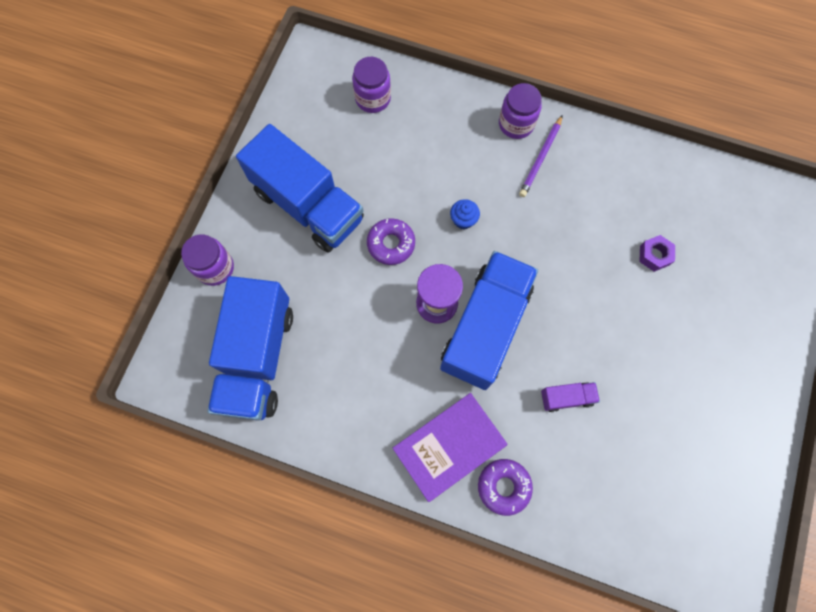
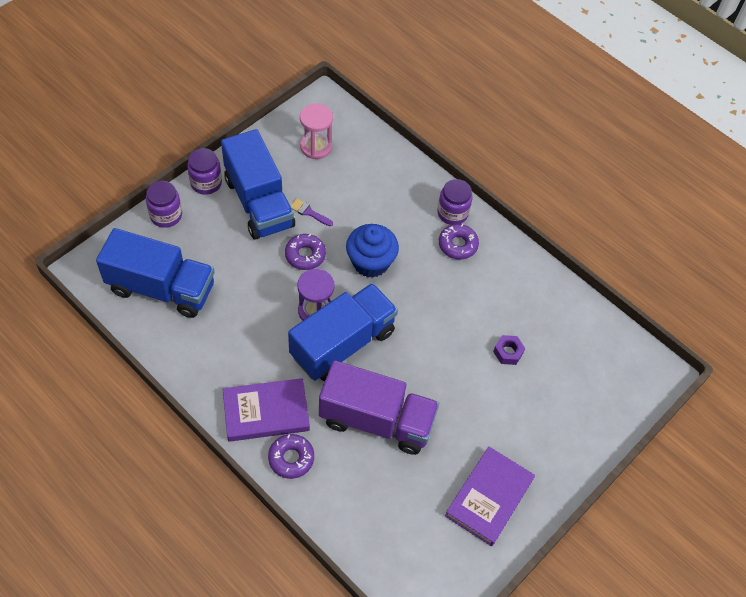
camera: 20 degrees right, 15 degrees down
(258, 357) = (161, 288): blue truck -> blue truck turned 105 degrees counterclockwise
(334, 112) = (316, 147): none -> pink hourglass
(368, 192) = (309, 212): none -> purple brush
(373, 98) = (351, 150): purple jar -> purple jar (206, 183)
(463, 220) = (370, 262): blue cupcake -> blue cupcake, size x2.07
(540, 158) = (457, 245): purple pencil -> purple donut
(566, 398) = (376, 420): purple truck -> purple truck, size x2.44
(722, 426) = (489, 497): none -> purple book

